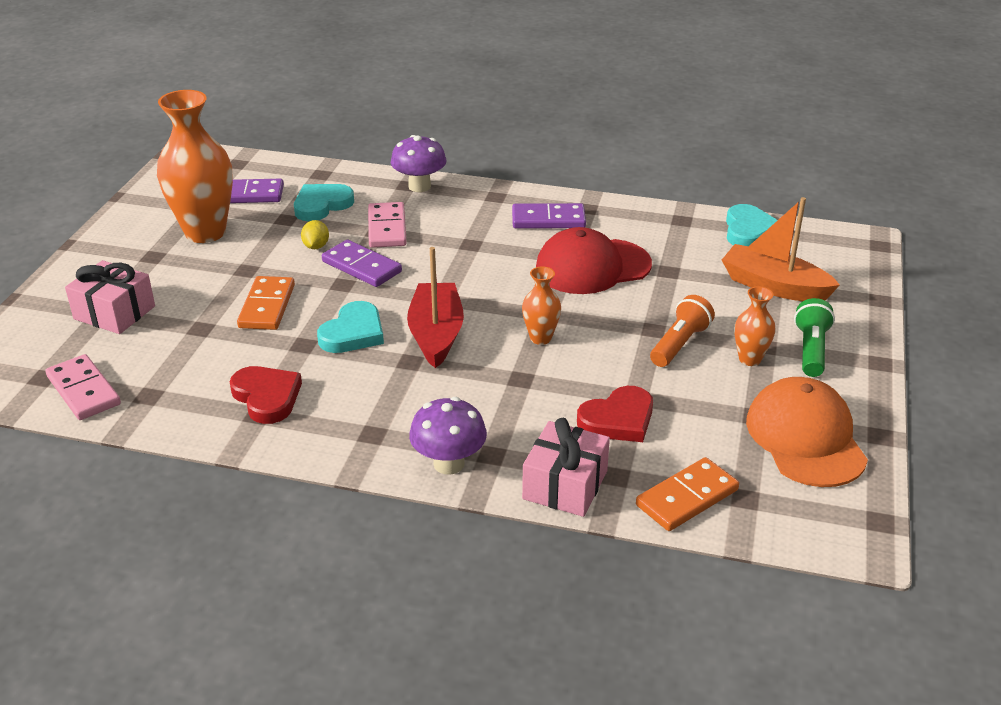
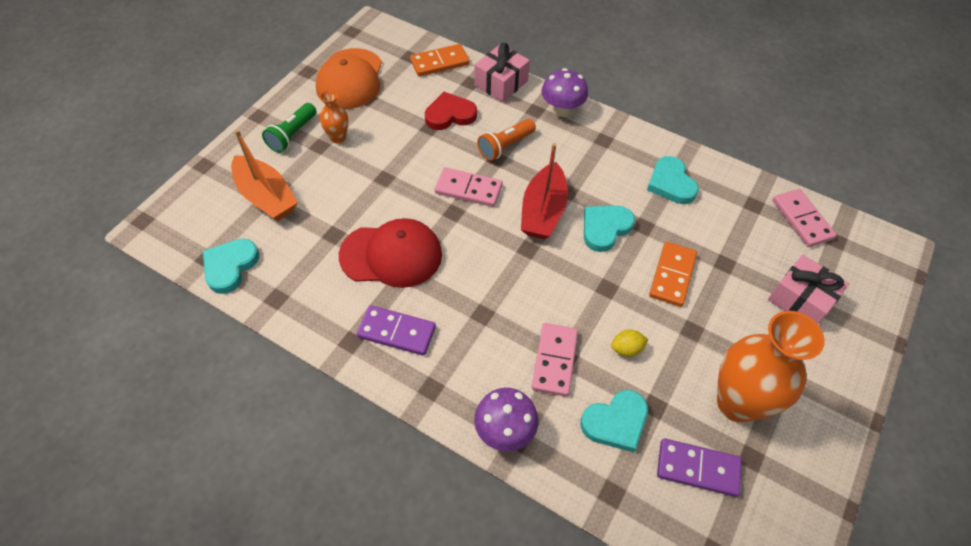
camera: 165 degrees left, 20 degrees up
(267, 397) = (671, 183): red heart -> turquoise heart
(316, 246) = (626, 349): yellow lemon -> yellow lemon turned 60 degrees clockwise
(362, 267) = (587, 307): purple domino -> none
(540, 338) = (468, 189): orange vase -> pink domino
(679, 344) = (375, 160): orange flashlight -> orange flashlight (505, 146)

